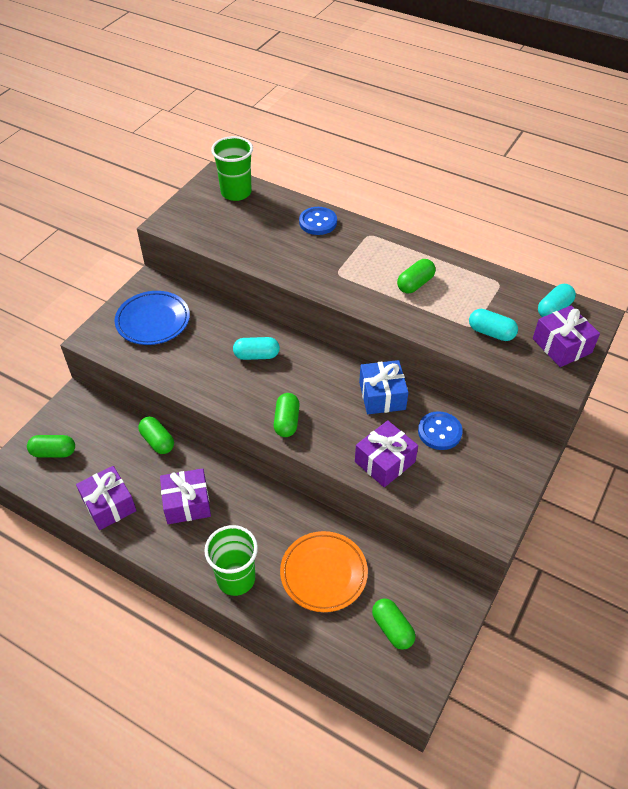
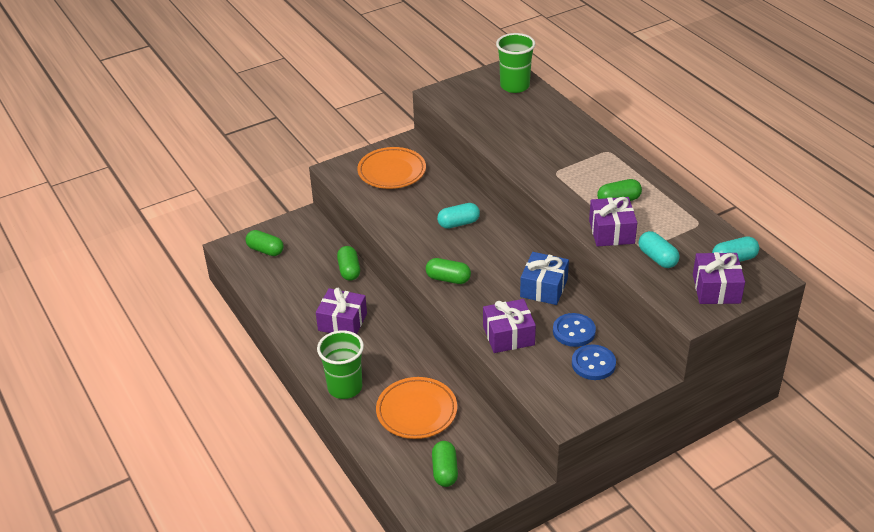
camera: 30 degrees right, 10 degrees down
(109, 505) = (283, 301): purple gift -> purple gift (611, 232)
(153, 321) = (392, 172): blue plate -> orange plate
(256, 355) = (458, 223): turquoise capsule -> turquoise capsule turned 45 degrees counterclockwise
(287, 421) = (448, 279): green capsule -> green capsule turned 75 degrees clockwise
(318, 222) = (569, 128): blue button -> blue button (593, 364)

